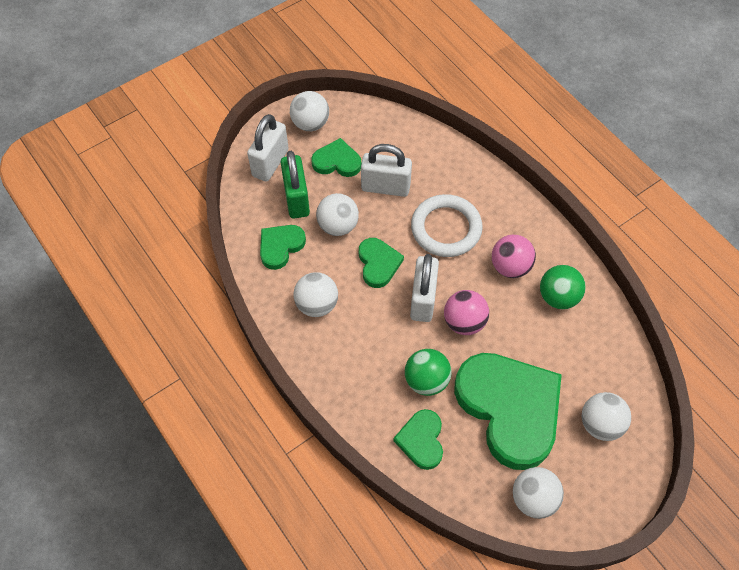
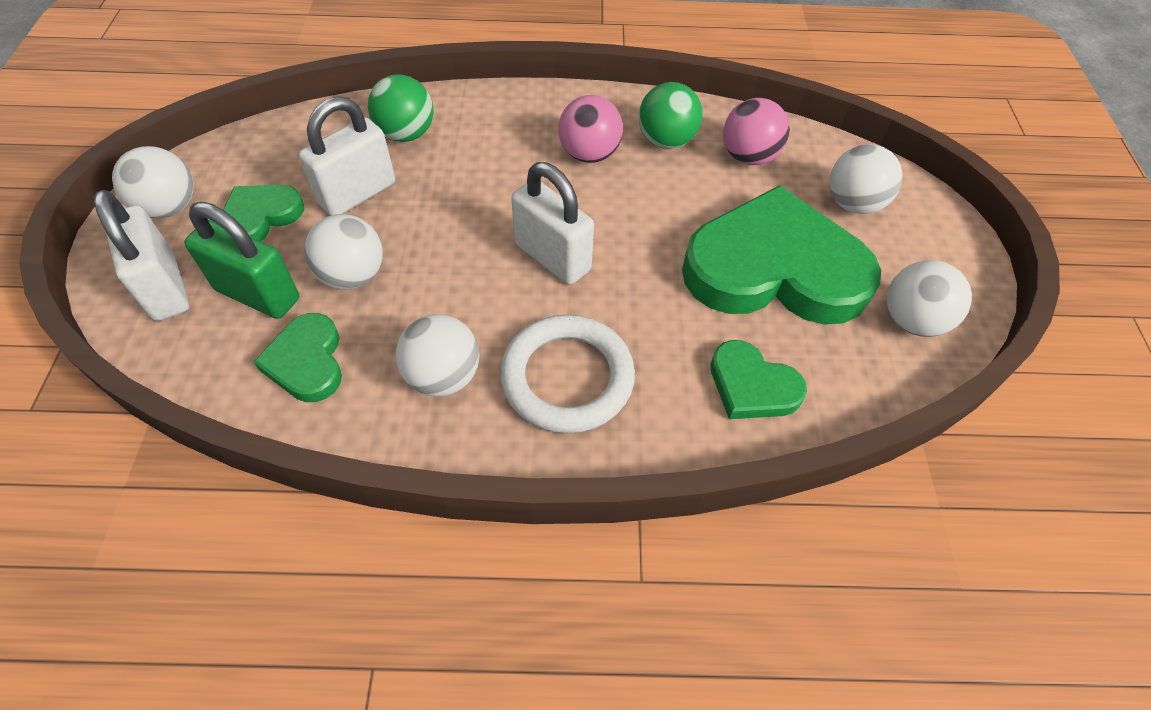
camera: 55 degrees left, 5 degrees down
(378, 264) = (455, 269): green heart -> none
(426, 380) = (669, 325): green ball -> green ball (406, 134)
(446, 228) = (479, 176): white ring -> white ring (567, 377)
(464, 322) = (621, 238): pink ball -> pink ball (748, 157)

